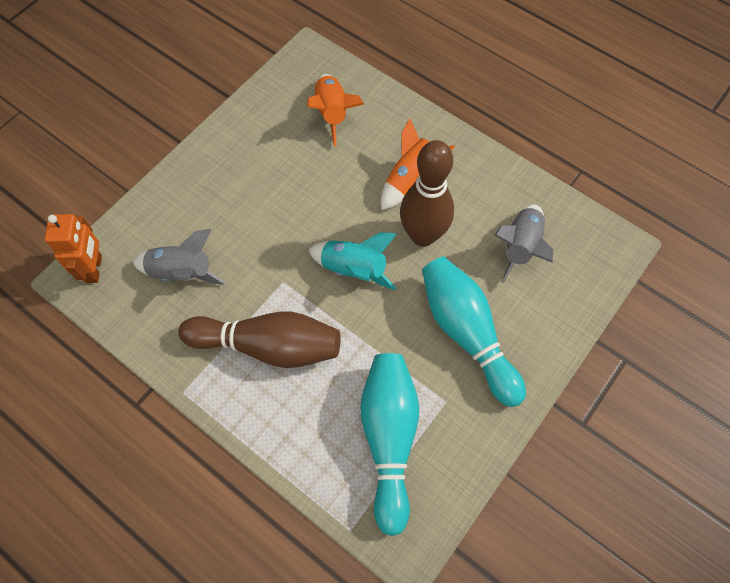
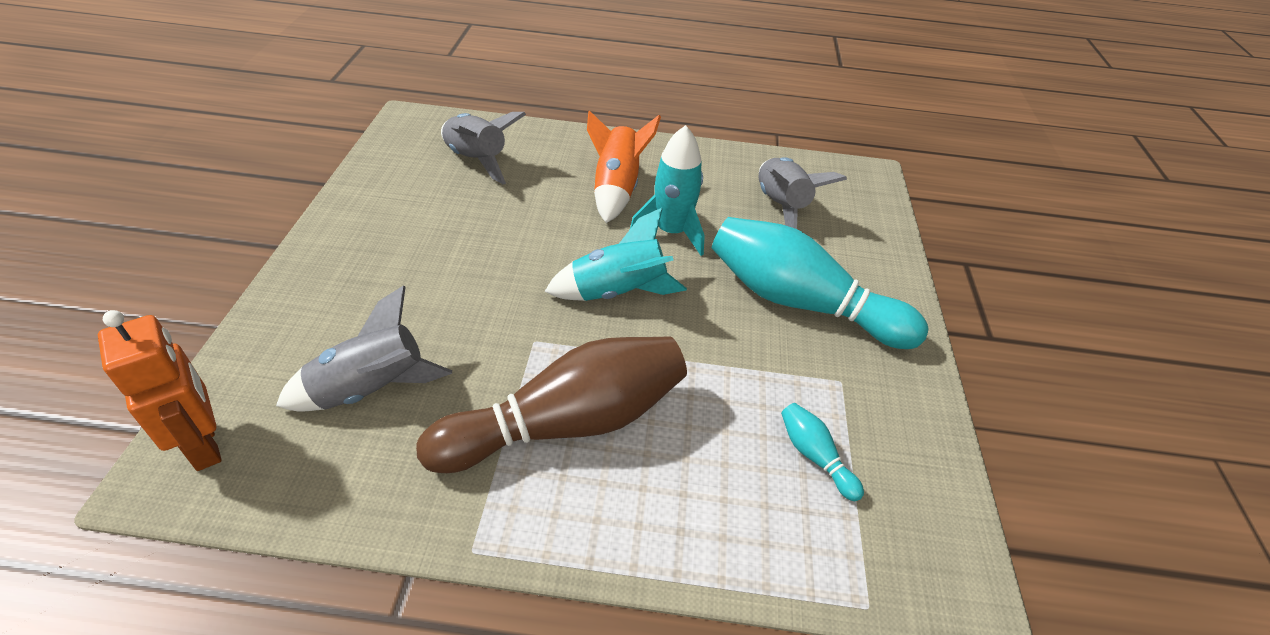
camera: 35 degrees left, 20 degrees down
(332, 114) = (477, 161): orange rocket -> grey rocket
(389, 438) = (814, 456): turquoise bowling pin -> turquoise bowling pin, size x0.41
(423, 235) = (671, 232): brown bowling pin -> turquoise rocket

